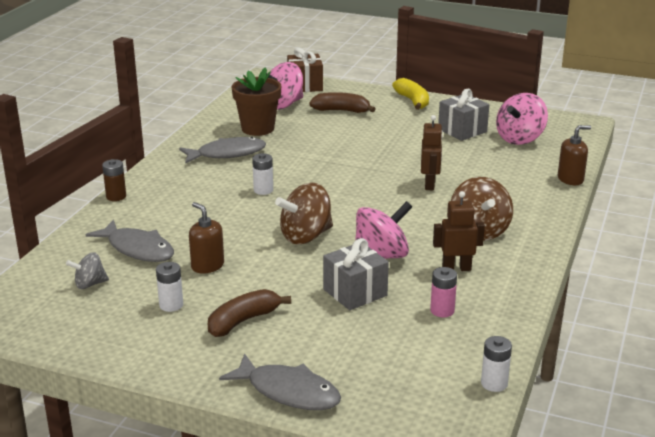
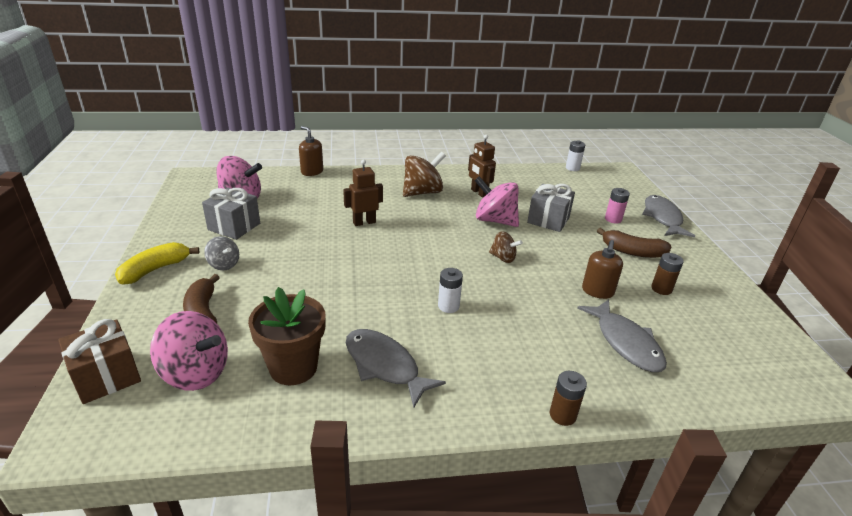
camera: 120 degrees left, 5 degrees up
(89, 284) = (702, 346): grey spinning top -> grey spinning top (224, 265)
(138, 249) = (625, 343): grey fish -> grey fish turned 150 degrees clockwise
(171, 305) = (661, 289): white battery -> brown battery
(305, 236) = (503, 258): brown spinning top -> brown spinning top, size x0.56
(442, 311) = (530, 189): pink battery -> pink battery (613, 219)

